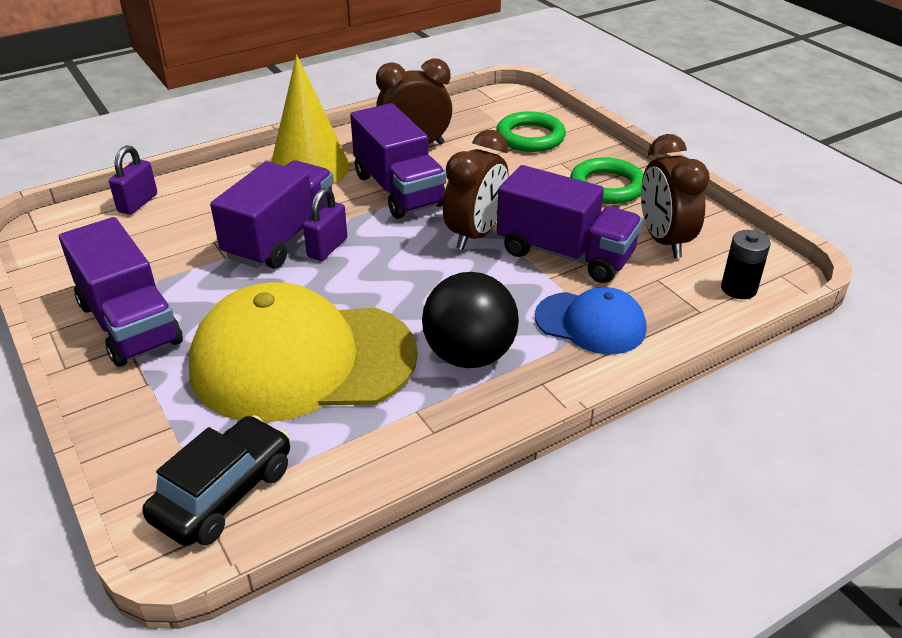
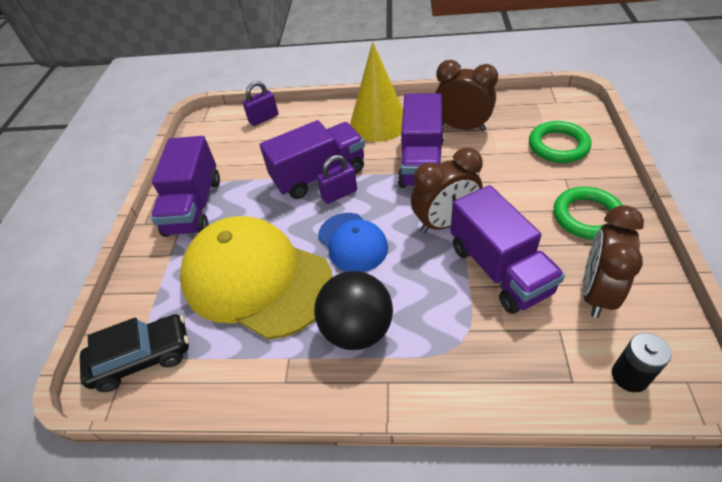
camera: 40 degrees right, 10 degrees up
(590, 323) = (467, 346): blue cap -> blue cap (352, 242)

